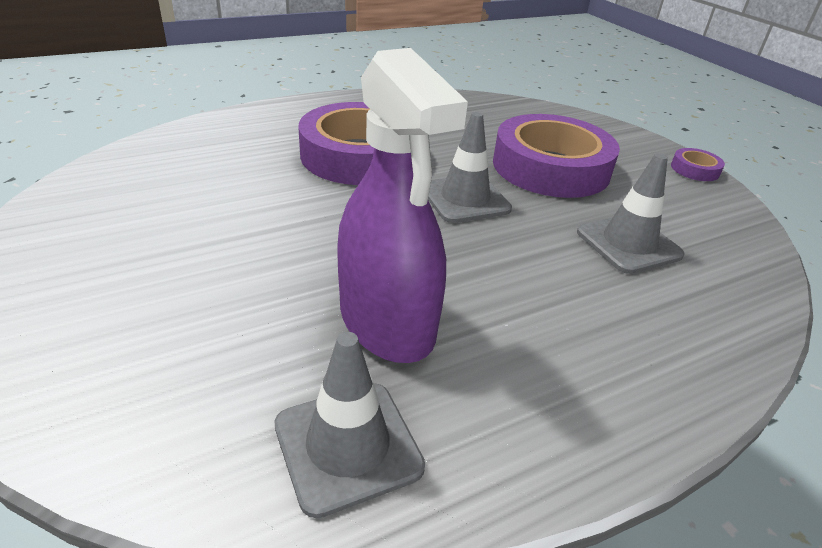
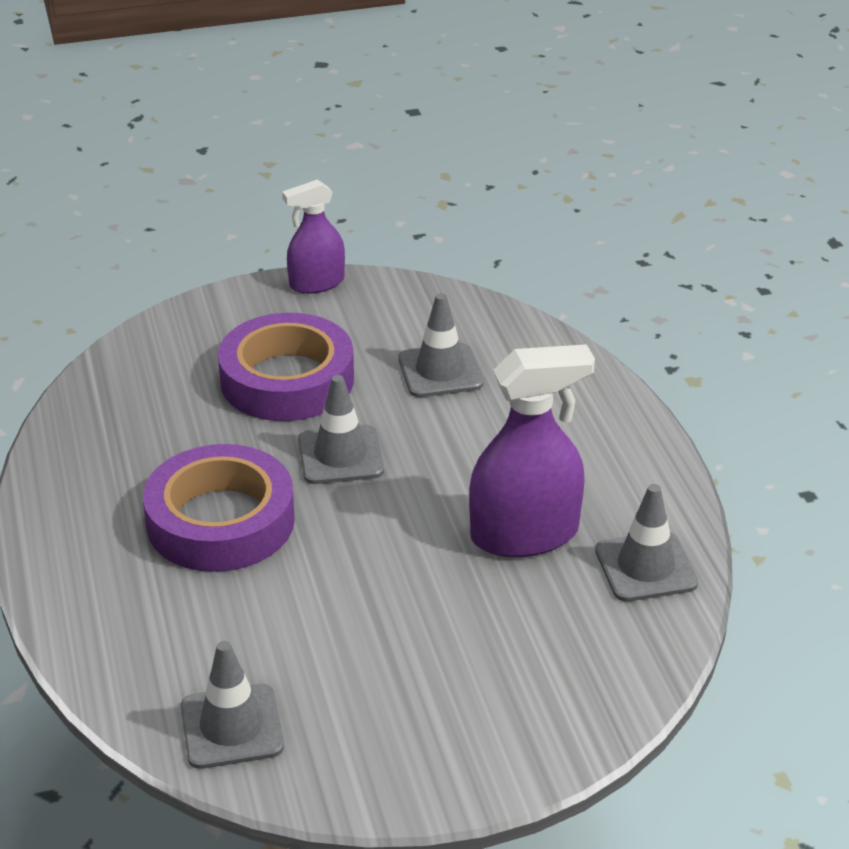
camera: 75 degrees left, 0 degrees up
(120, 179) = (232, 727): none -> grey traffic cone
(695, 169) = (317, 283): purple tape -> purple spray bottle

